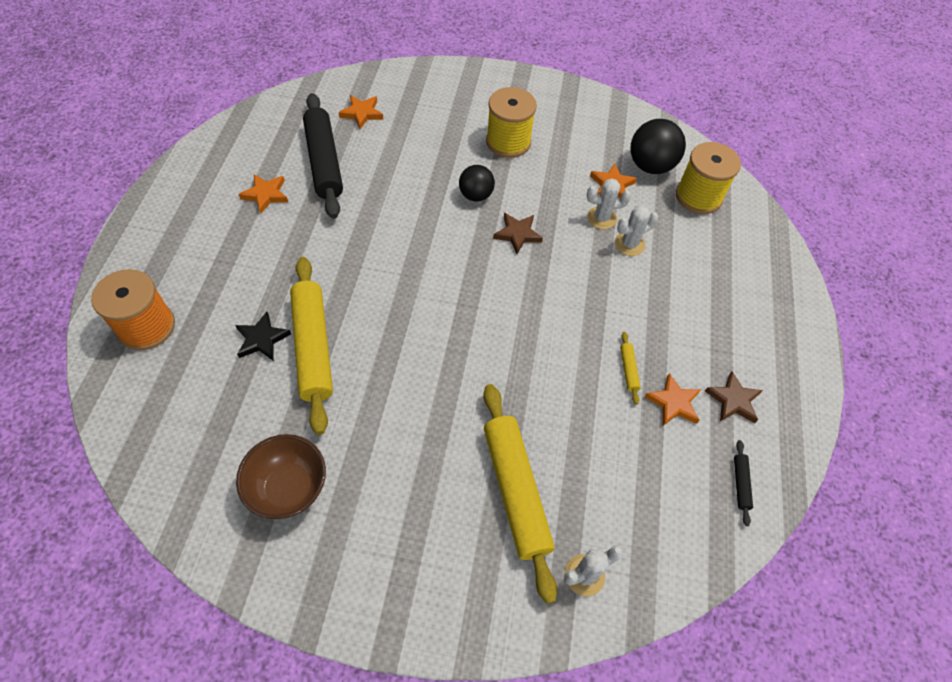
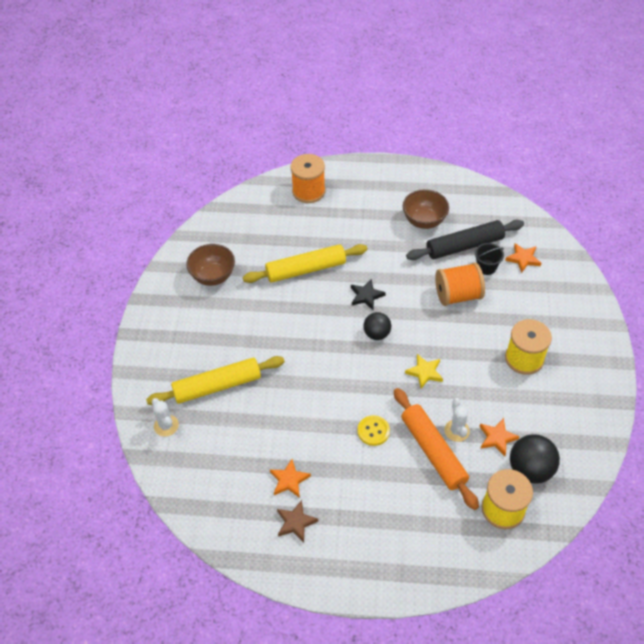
camera: 90 degrees right, 5 degrees down
(262, 339) = (308, 244): black star -> black star (366, 296)
(265, 195) = (424, 221): orange star -> brown bowl
(366, 148) = (486, 267): none -> black bucket
(403, 182) = (458, 295): none -> orange spool
(476, 195) = (457, 342): black ball -> black ball (377, 334)
(517, 234) = (424, 372): brown star -> yellow star
(600, 299) = (373, 431): none -> yellow button
(628, 370) = (313, 450): yellow rolling pin -> none
(629, 244) = (433, 451): white cactus -> orange rolling pin
(740, 484) = (229, 522): black rolling pin -> none

